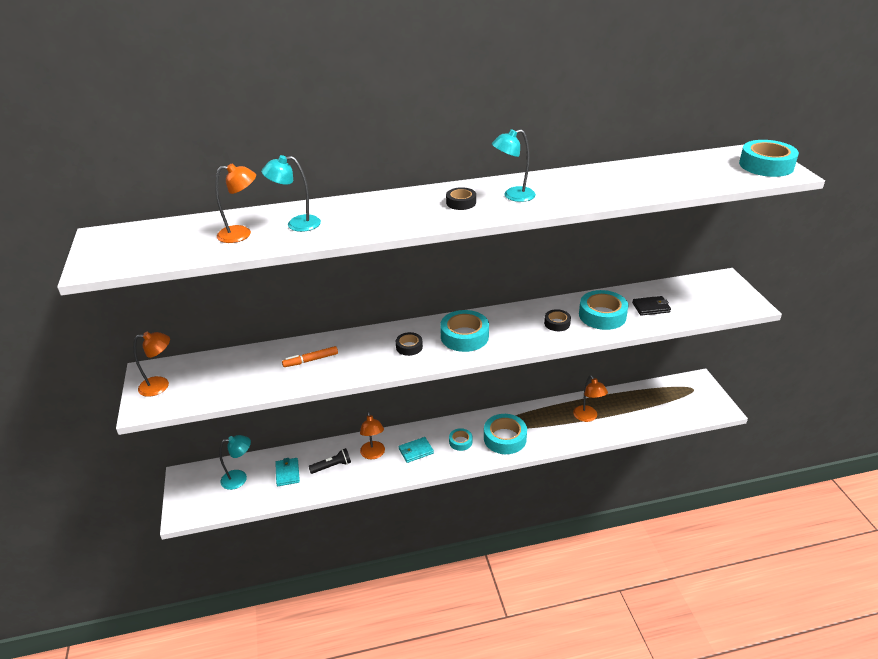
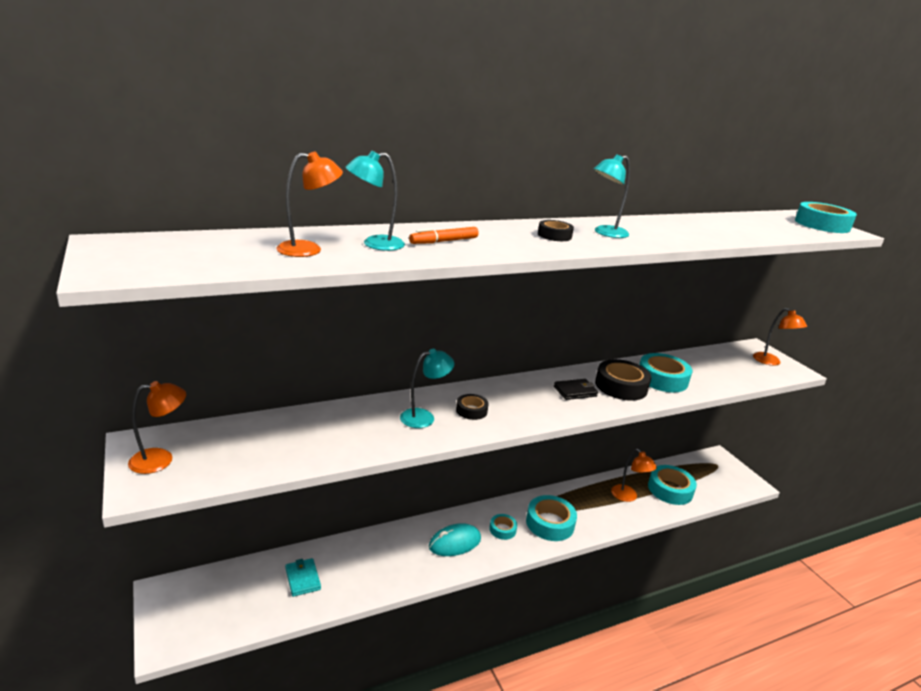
camera: 15 degrees left, 10 degrees down
(239, 478) = (239, 589): turquoise lamp -> turquoise lamp (424, 417)
(311, 360) = (358, 426): orange marker -> orange marker (444, 241)
(332, 466) = (358, 566): black flashlight -> none
(373, 454) = (405, 549): orange lamp -> orange lamp (771, 362)
(416, 451) = (454, 543): turquoise wallet -> turquoise mouse
(464, 336) = (529, 399): turquoise tape -> turquoise tape (670, 490)
(557, 323) = (621, 386): black tape -> black tape, size x1.84
(651, 307) = (705, 372): black wallet -> black wallet (575, 391)

